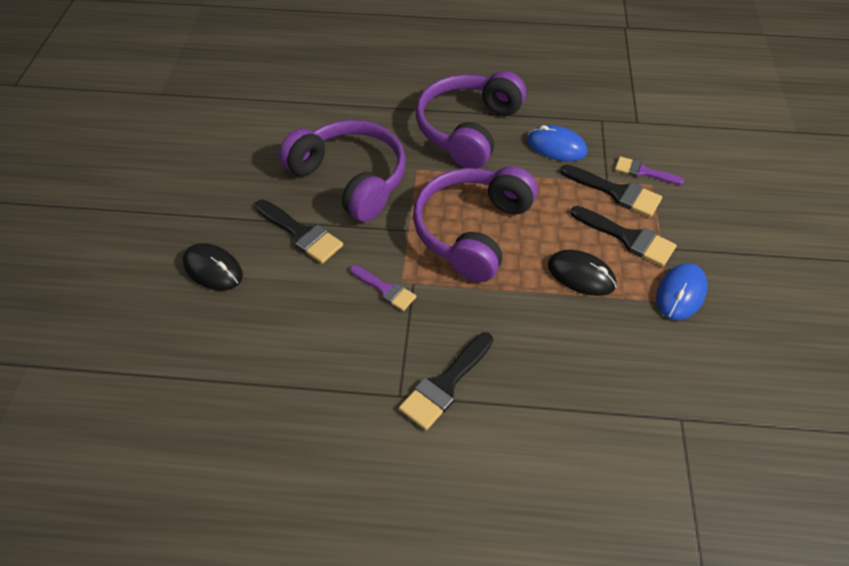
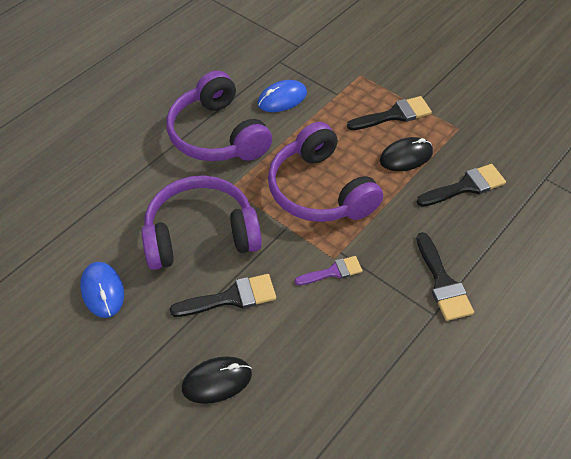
camera: 55 degrees left, 0 degrees up
(616, 192) = (351, 96): black brush -> black brush (465, 186)
(643, 172) = (345, 72): purple brush -> none
(680, 293) = (457, 119): blue mouse -> blue mouse (102, 291)

